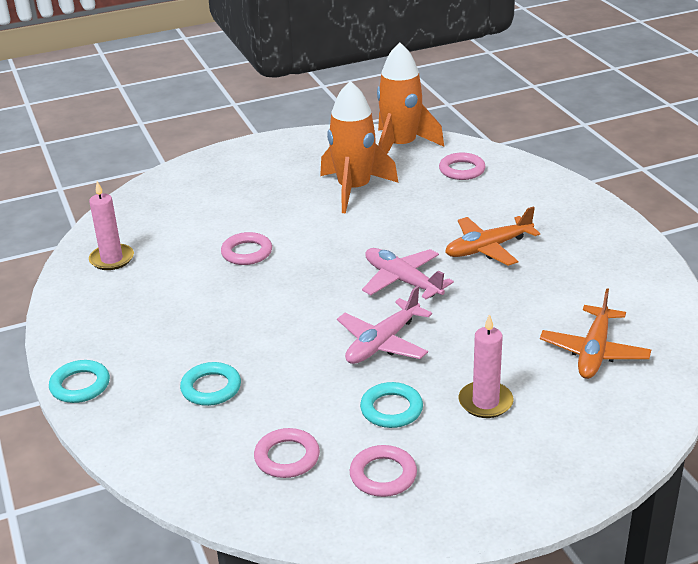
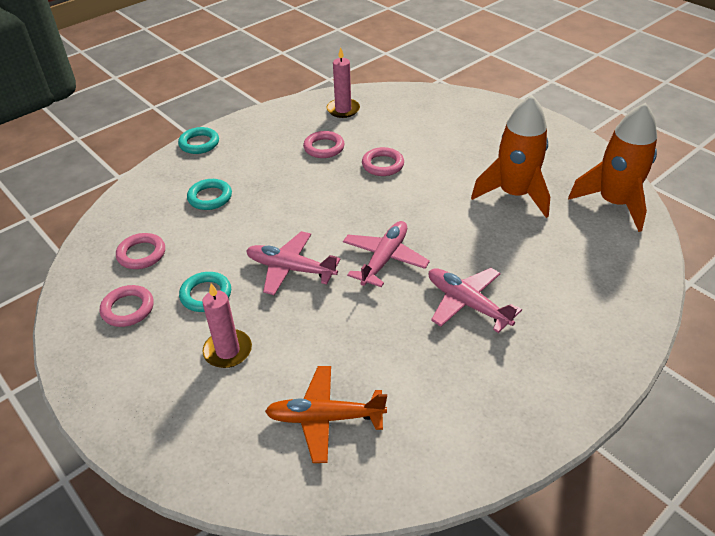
camera: 70 degrees right, 10 degrees up
(462, 170) = (601, 254): pink ring -> pink ring (324, 147)
(488, 248) = (467, 303): orange plane -> pink plane

